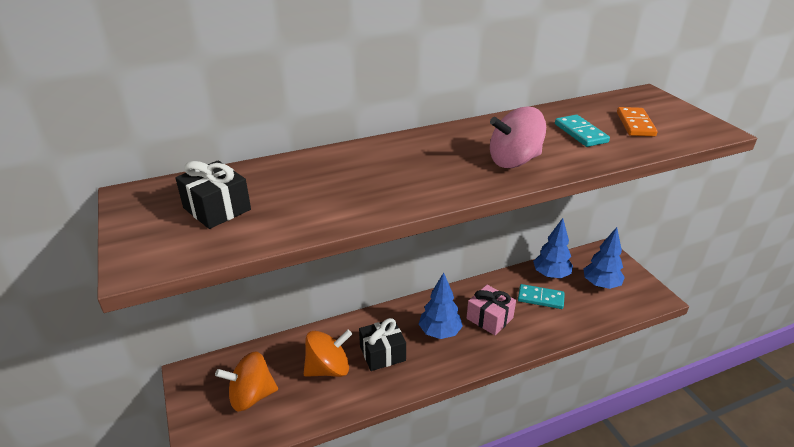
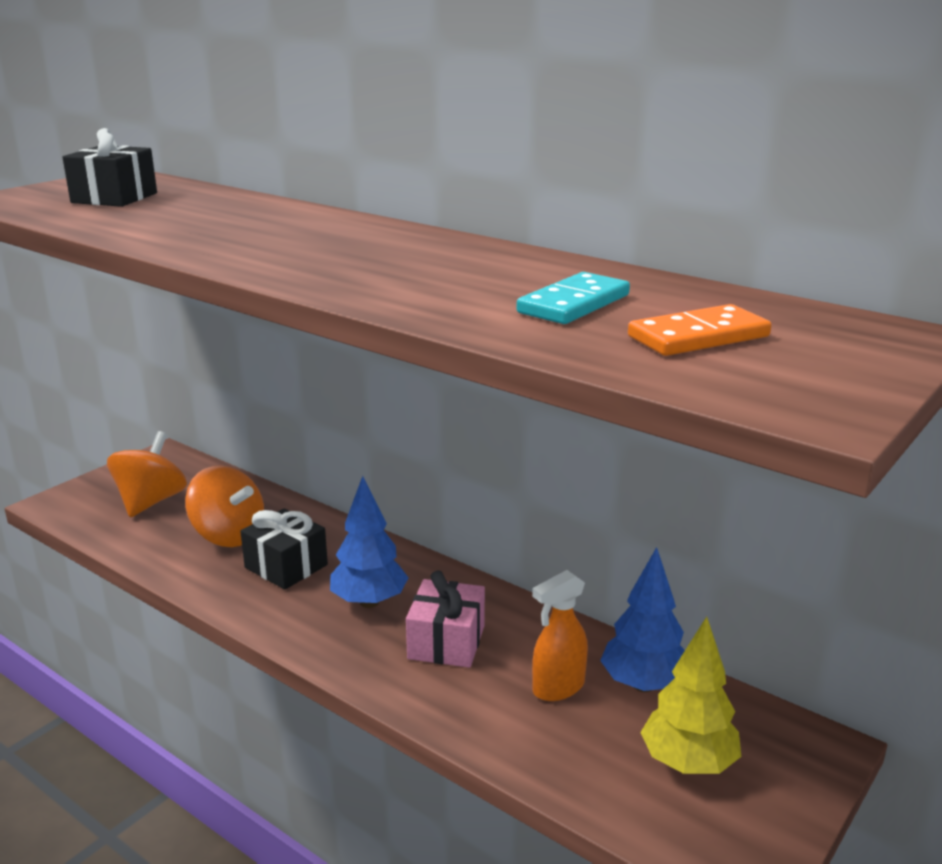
camera: 60 degrees right, 10 degrees down
(251, 396) = (151, 502): orange spinning top -> orange spinning top turned 60 degrees clockwise
(514, 161) = (392, 280): pink spinning top -> none
(540, 298) = (558, 688): turquoise domino -> orange spray bottle
(600, 285) = (688, 763): blue tree -> yellow tree

